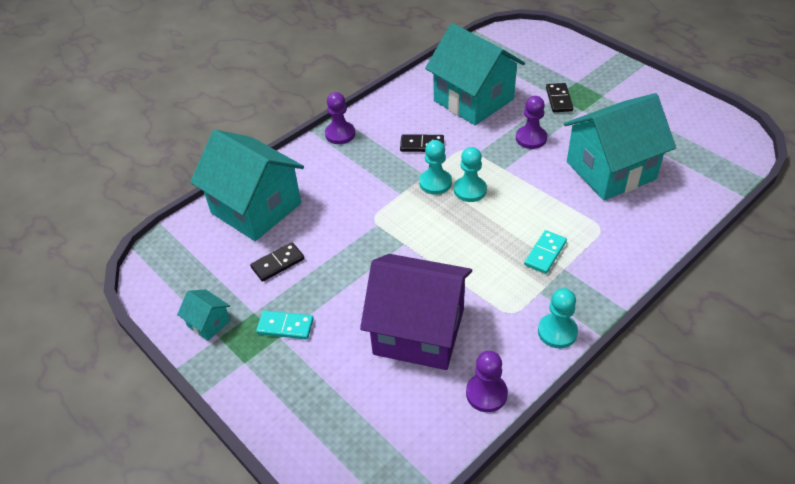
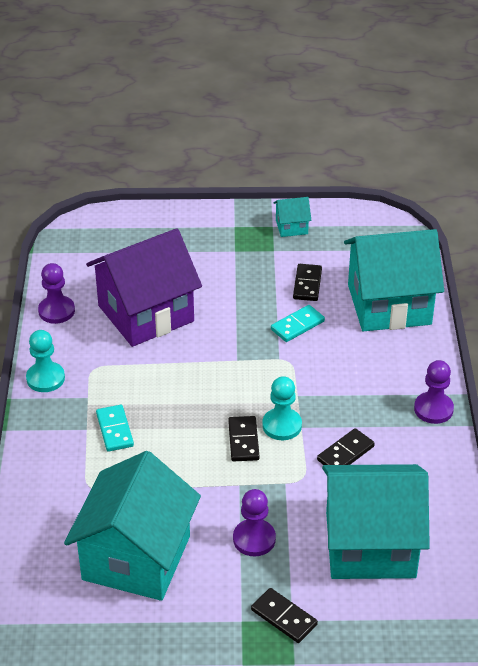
camera: 130 degrees right, 5 degrees down
(285, 327) = (239, 257): turquoise domino -> turquoise domino (297, 325)
(470, 190) = (243, 440): turquoise pawn -> black domino

